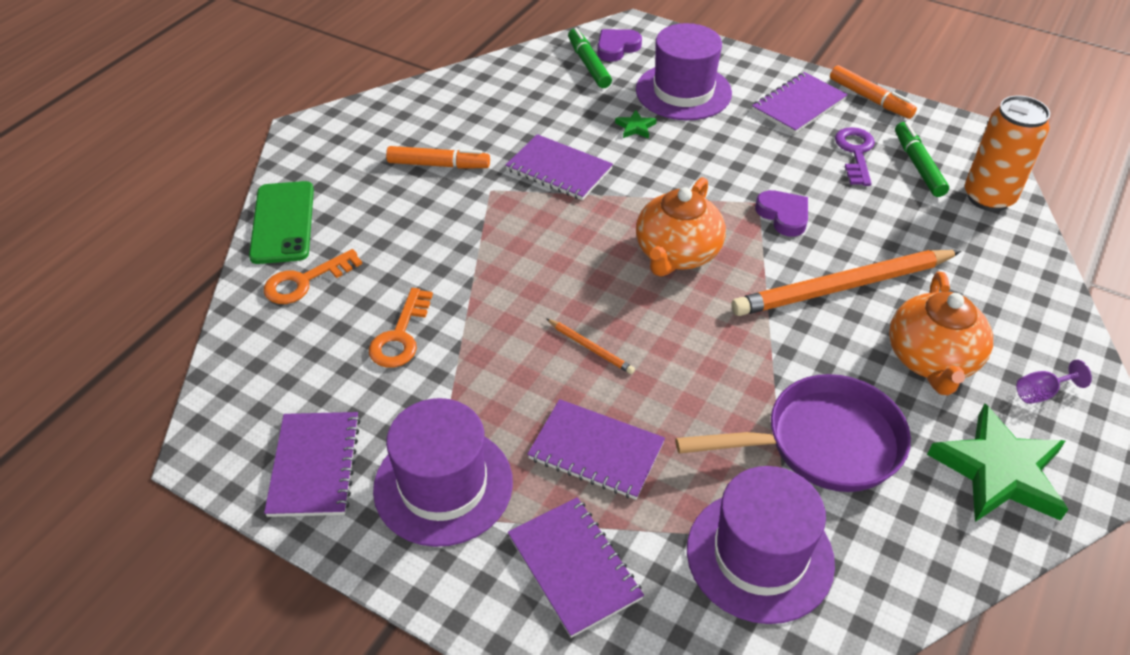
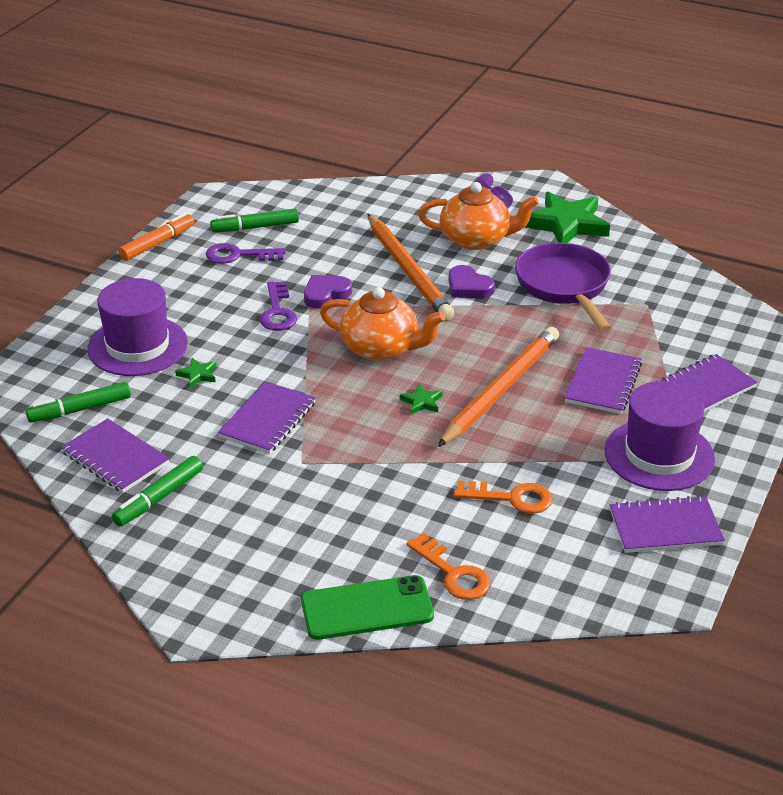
camera: 95 degrees left, 10 degrees down
(438, 165) = (262, 503): orange marker -> none
(460, 108) = (159, 498): none -> green marker
(575, 279) = (422, 402): none -> green star
(590, 348) = (501, 390): orange pencil -> orange pencil, size x2.43
(616, 48) = (49, 391): purple heart -> purple heart (468, 287)
(746, 179) = (277, 312): none -> purple key
(759, 555) = (664, 314): purple hat -> none
(798, 105) = (165, 281): purple notebook -> purple notebook (115, 458)
(988, 197) = (295, 201): orange can -> none

